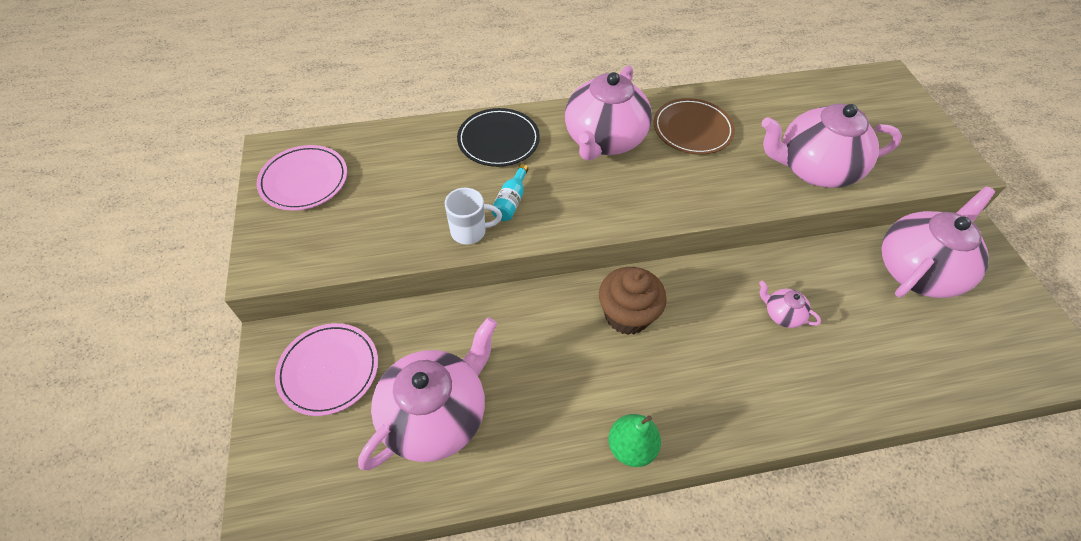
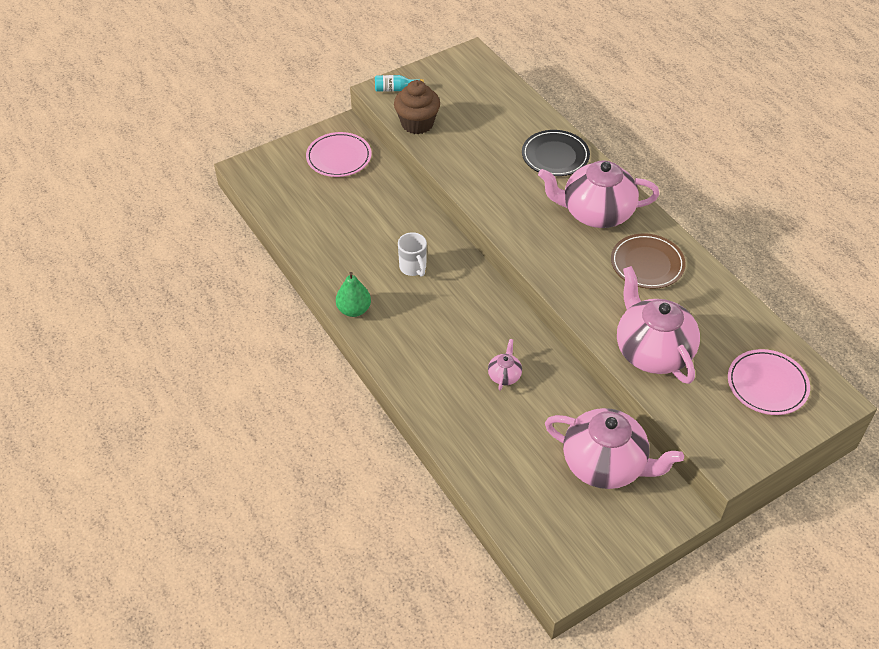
camera: 70 degrees right, 5 degrees down
(304, 180) = (455, 79): pink plate -> pink plate (767, 384)
(436, 415) = (332, 213): pink teapot -> none
(470, 231) = (460, 169): white mug -> white mug (413, 268)
(511, 201) = (499, 180): turquoise bottle -> turquoise bottle (395, 89)
(627, 315) = (454, 285): brown cupcake -> brown cupcake (417, 124)

